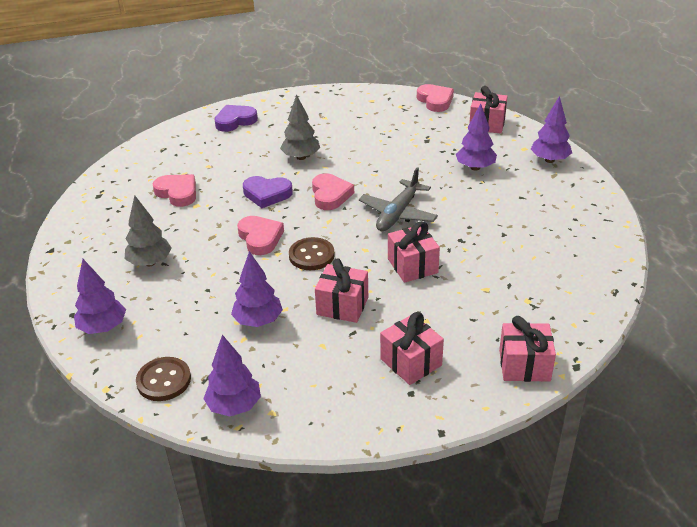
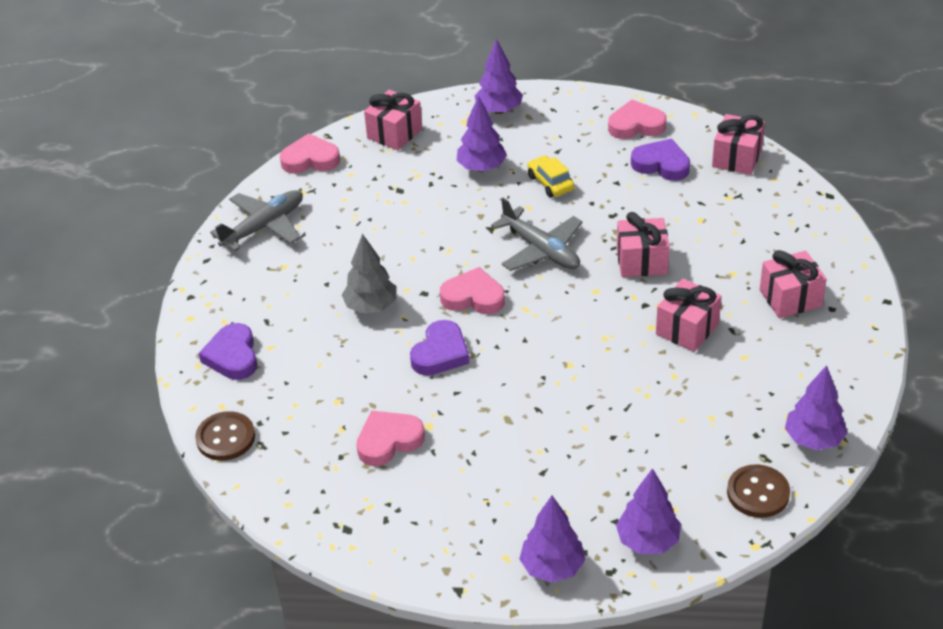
camera: 70 degrees left, 5 degrees up
(150, 262) = (536, 485): grey tree -> none
(258, 321) = (687, 400): purple tree -> purple tree (552, 567)
(260, 238) = (532, 374): pink heart -> pink heart (636, 125)
(311, 255) = (587, 336): brown button -> brown button (225, 438)
(358, 102) = (264, 226): none -> grey plane
(479, 202) = (550, 183): none -> yellow car
(524, 365) = (818, 226): pink gift -> pink gift (736, 158)
(544, 253) = (661, 164): none -> purple heart

